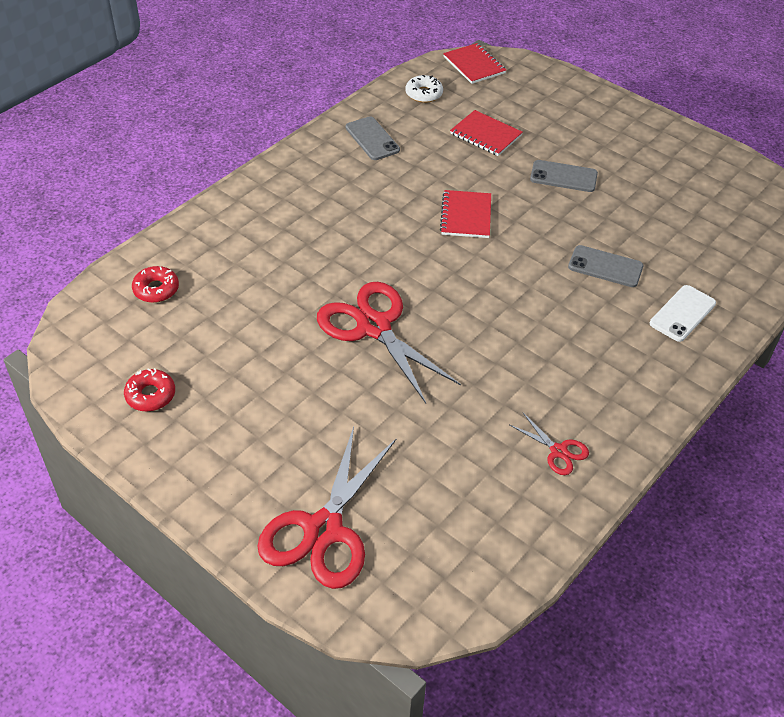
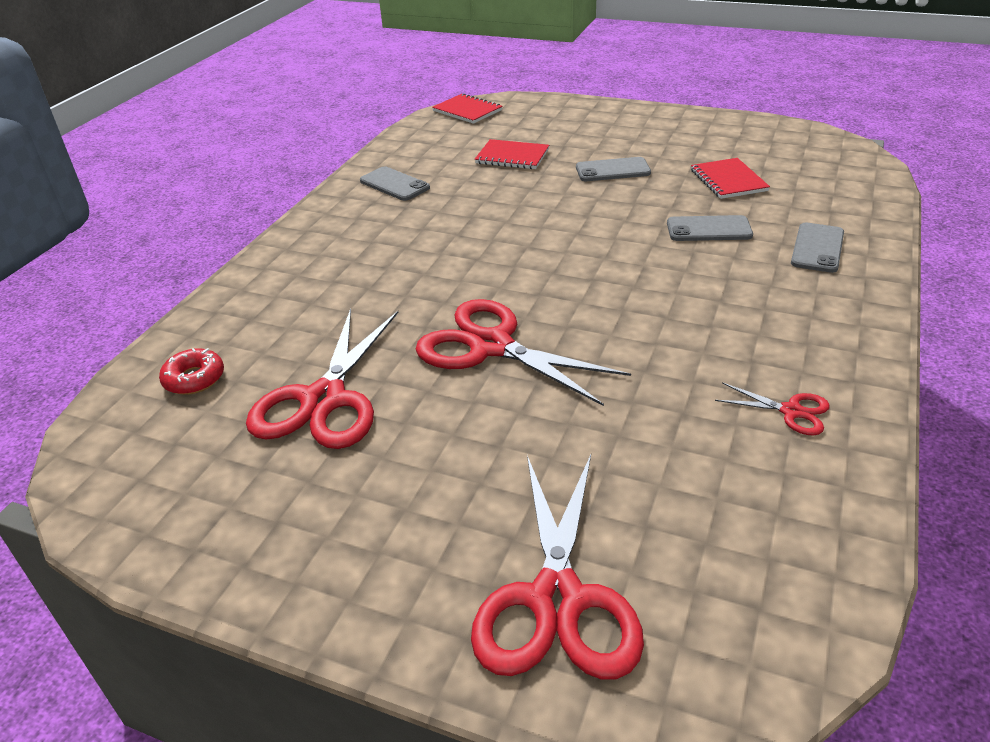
camera: 15 degrees left, 10 degrees down
(150, 395) = (230, 501): red donut -> none
(238, 336) = (324, 400): none -> red scissors
(424, 94) = (429, 140): white donut -> none
(466, 216) = (533, 222): red notebook -> red notebook (728, 180)
(682, 313) = (817, 248): white phone -> grey phone

